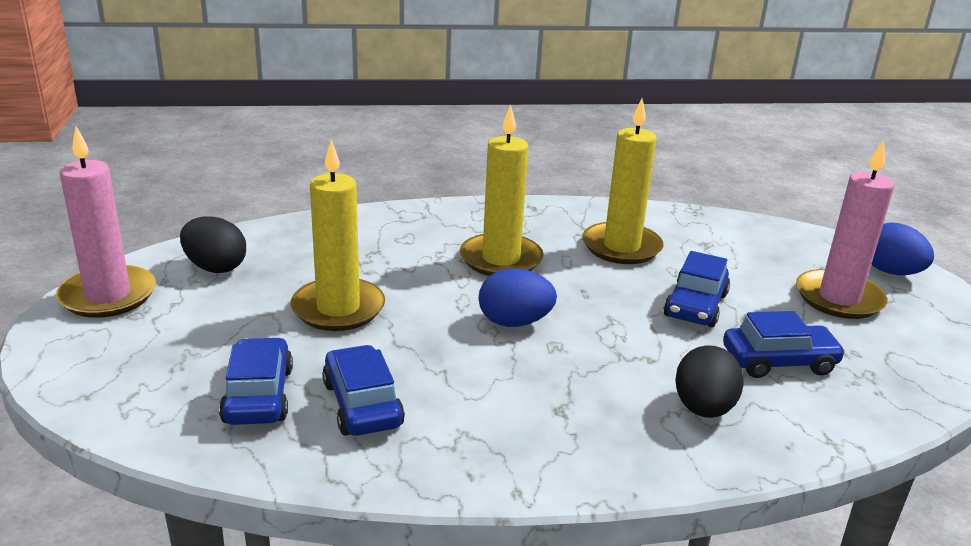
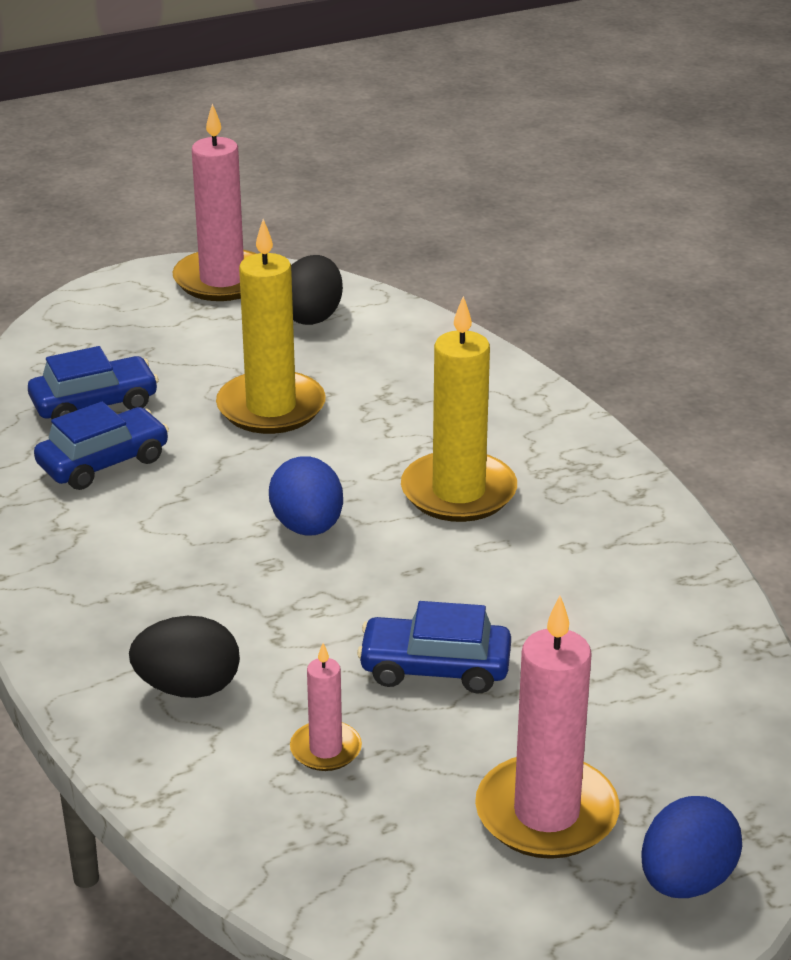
camera: 75 degrees right, 5 degrees up
(621, 247) = (568, 587): yellow candle -> none
(779, 361) = (325, 749): blue car -> pink candle

